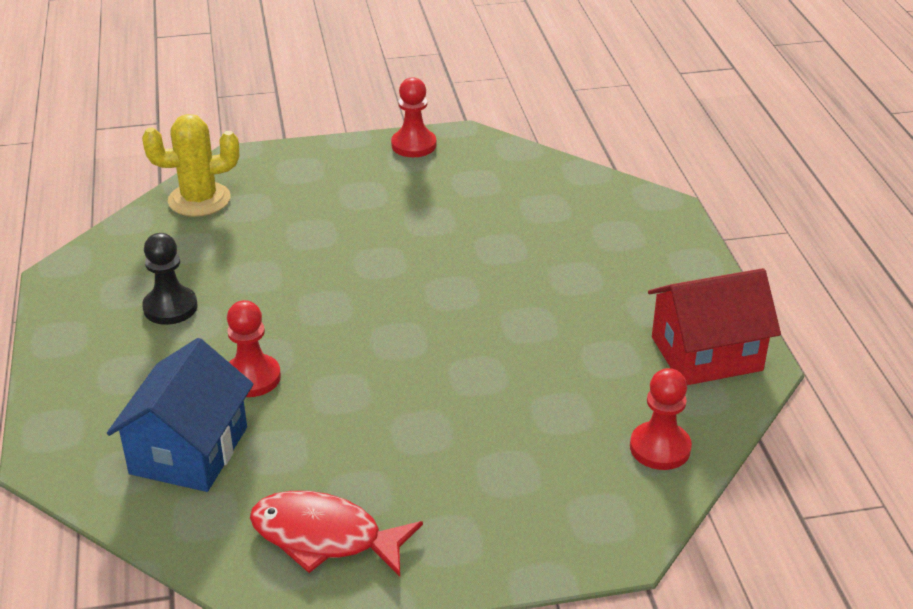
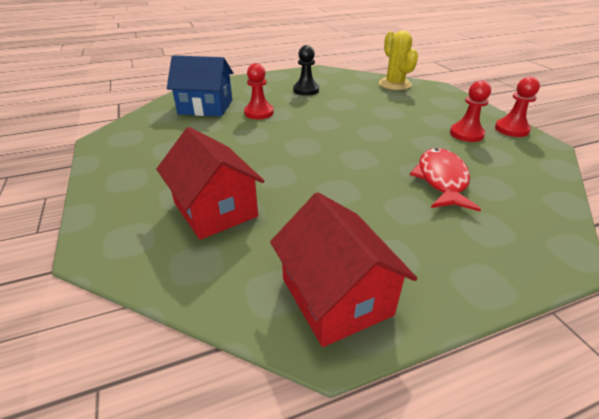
camera: 80 degrees right, 0 degrees up
(324, 537) = (139, 143): red fish -> red fish (441, 180)
(550, 436) = (215, 209): none -> red house
(660, 448) = (201, 267): red pawn -> red pawn (466, 134)

